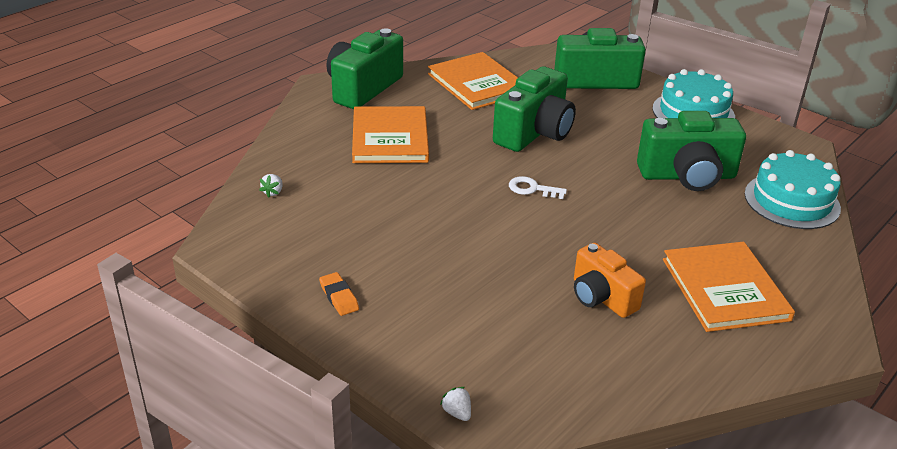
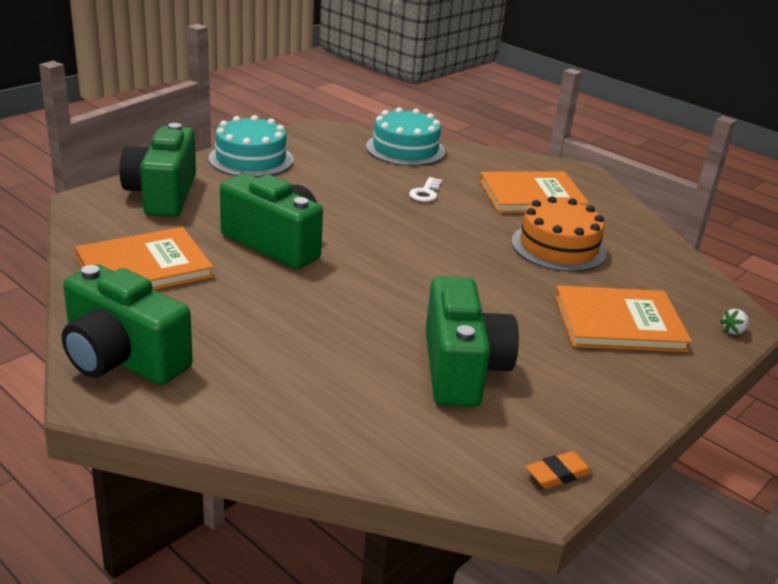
camera: 90 degrees left, 5 degrees down
(273, 192) = (405, 445): white strawberry -> none
(339, 297) = (606, 392): orange eraser -> orange eraser (558, 474)
(390, 138) = (273, 342): orange book -> orange book (619, 323)
(532, 189) = (391, 258): white key -> white key (425, 193)
(601, 297) = (558, 247): orange camera -> orange cake
(687, 176) = (367, 181): green camera -> green camera (461, 369)

